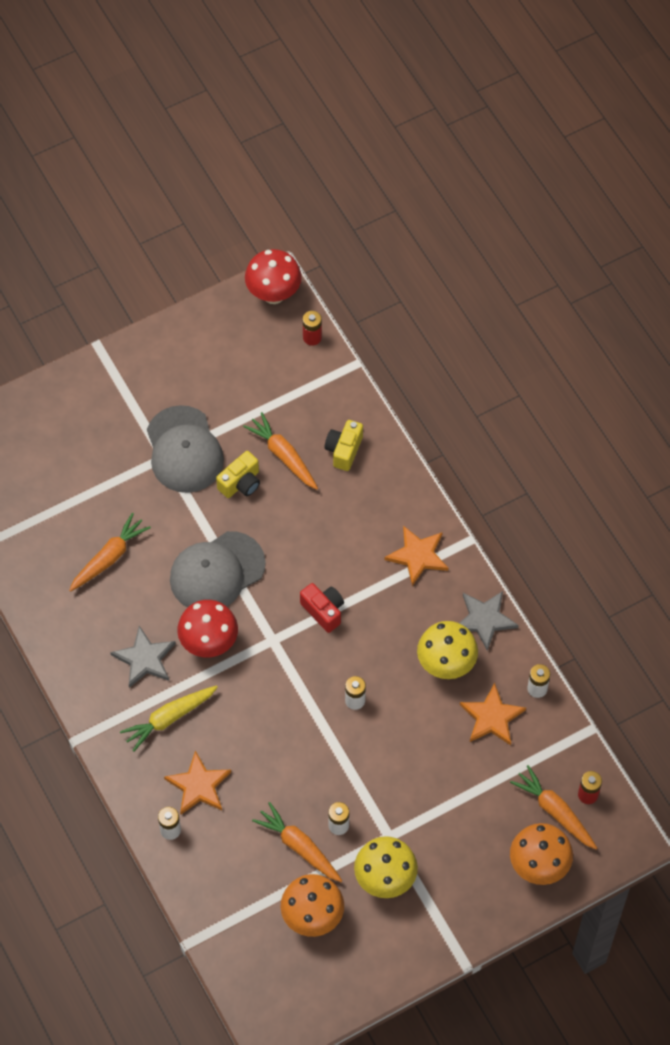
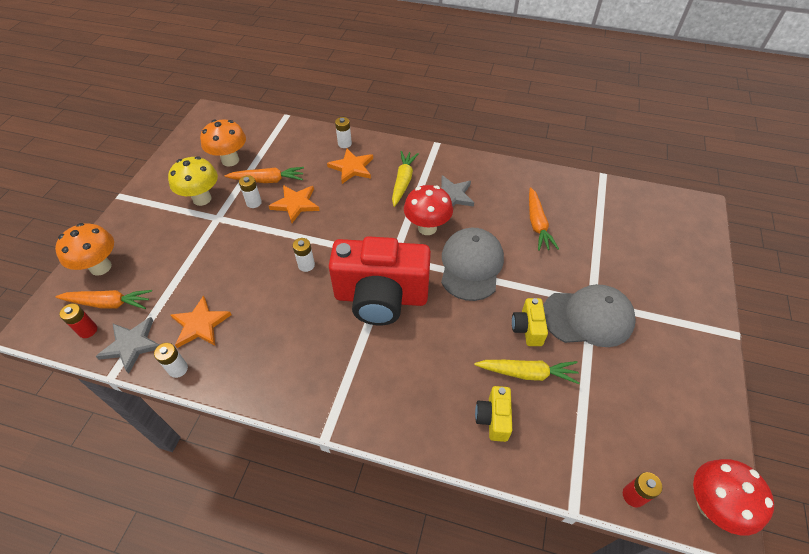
camera: 135 degrees right, 10 degrees down
(184, 450) = (588, 317): grey cap -> grey cap turned 150 degrees clockwise
(283, 456) = (527, 373): orange carrot -> yellow carrot
(323, 611) = (381, 297): red camera -> red camera, size x2.33
(344, 450) = (493, 418): yellow camera -> yellow camera turned 150 degrees counterclockwise
(418, 556) = (354, 388): orange star -> orange star (295, 204)
(446, 665) = (263, 331): yellow mushroom -> none
(484, 619) = (260, 384): grey star -> grey star (132, 345)

